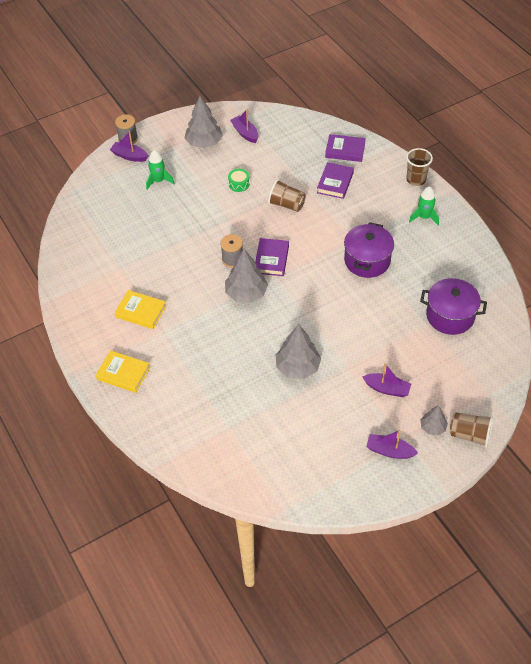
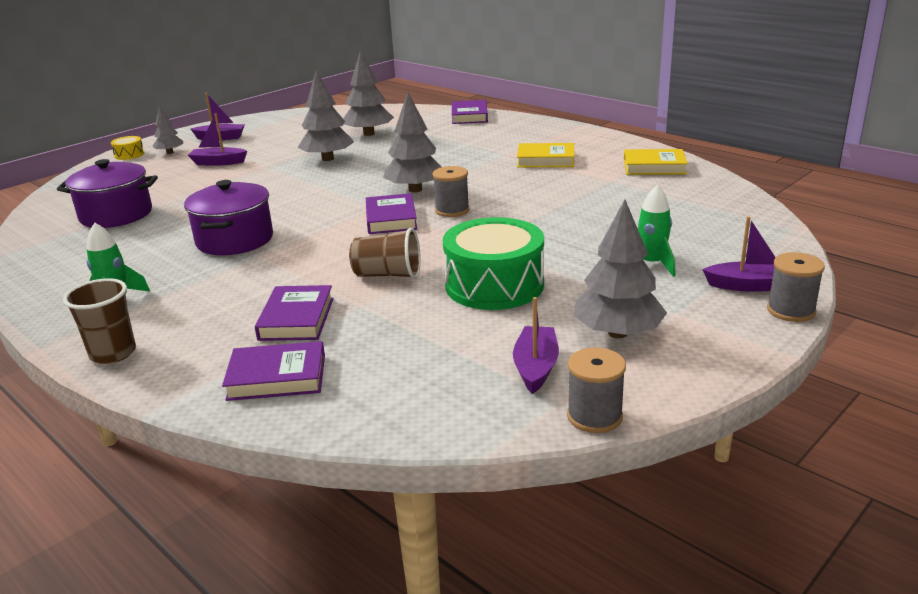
camera: 165 degrees right, 25 degrees down
(123, 374) = (527, 130): yellow book -> yellow book (654, 167)
(153, 427) = (469, 116): none -> purple book
(236, 109) = (594, 416): none -> grey spool
(239, 184) = (494, 285): green drum -> green drum, size x2.28
(245, 133) = (536, 367): purple boat -> purple boat turned 120 degrees counterclockwise
(254, 413) = (369, 134): none -> grey tree
(469, 435) = (129, 155): brown cup -> yellow drum

